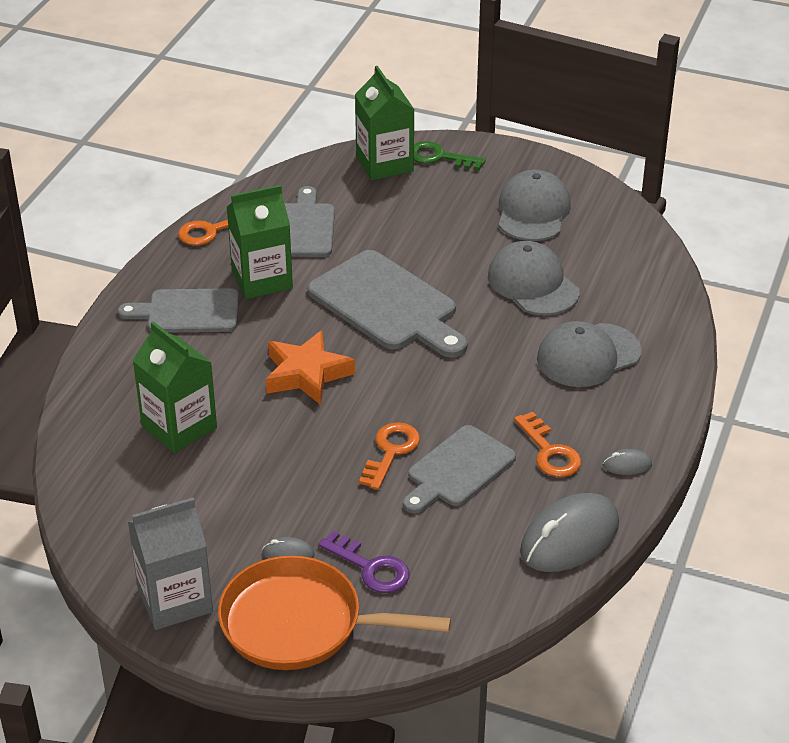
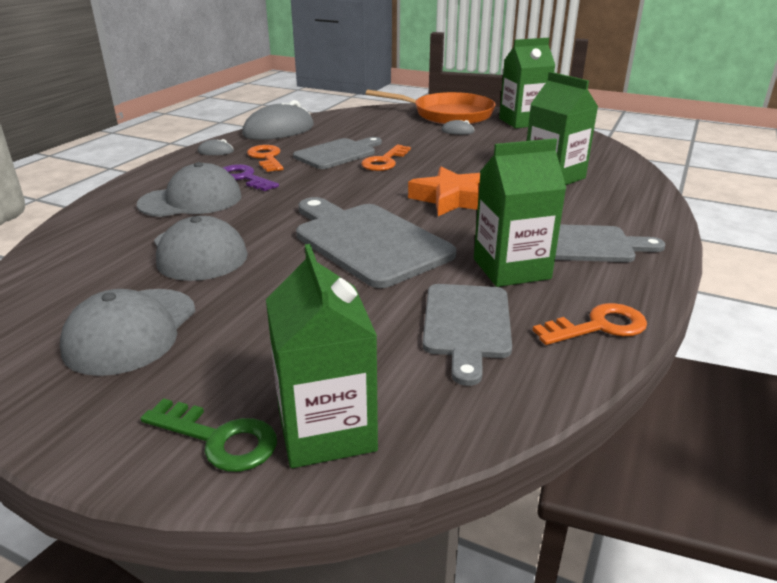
camera: 175 degrees left, 10 degrees down
(175, 600) = (522, 122): grey carton -> green carton
(370, 567) = (406, 126): purple key -> purple key (245, 178)

